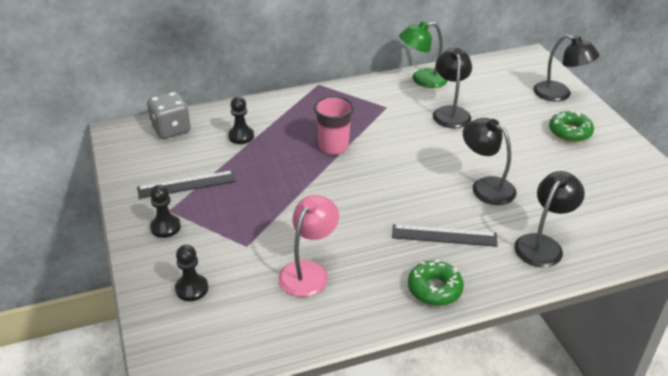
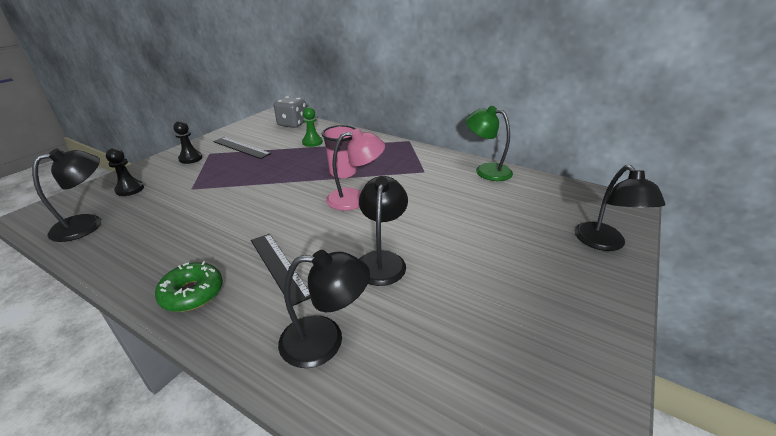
camera: 50 degrees right, 5 degrees down
(241, 136) = (312, 142): black pawn -> green pawn
(308, 271) = (177, 222): pink lamp -> pink lamp (355, 198)
(450, 112) = (464, 199): black lamp -> black lamp (87, 224)
(570, 132) = (553, 277): green donut -> none

